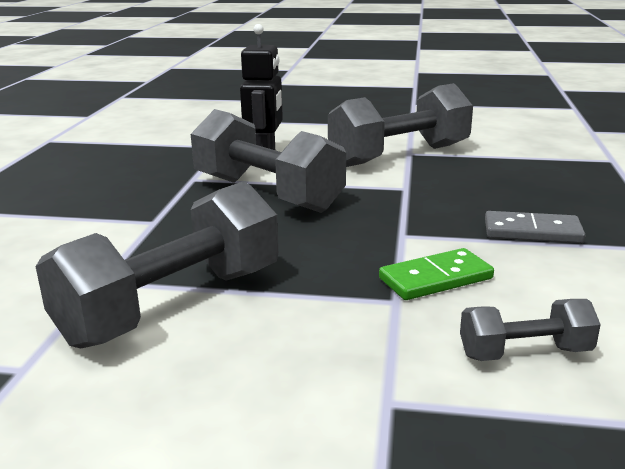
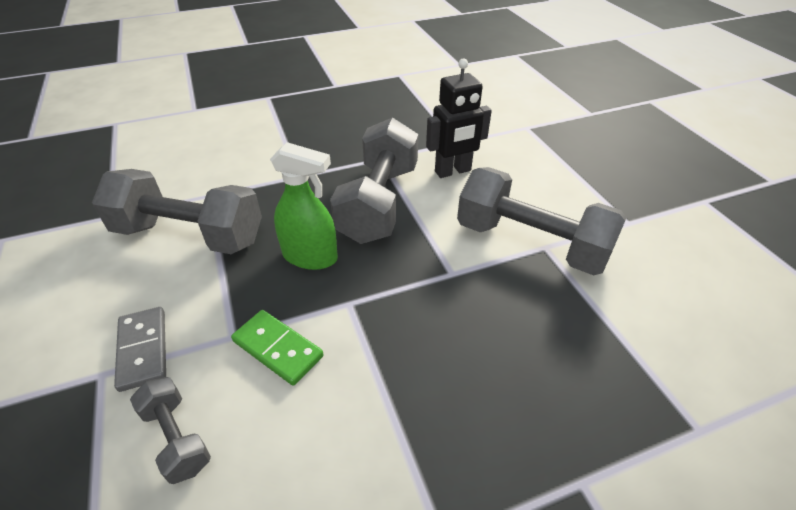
camera: 60 degrees right, 20 degrees up
(311, 240) = (310, 257): none -> green spray bottle
(532, 232) = (409, 393): grey domino -> grey domino (143, 350)

